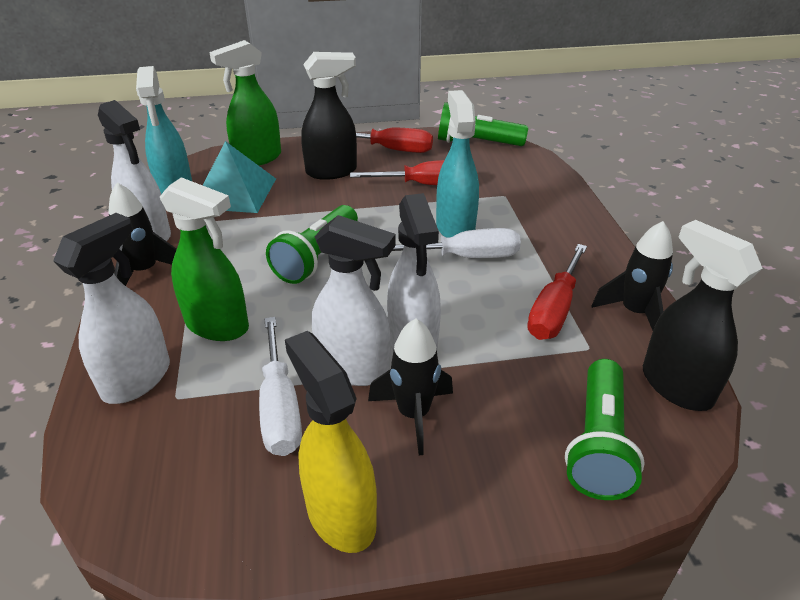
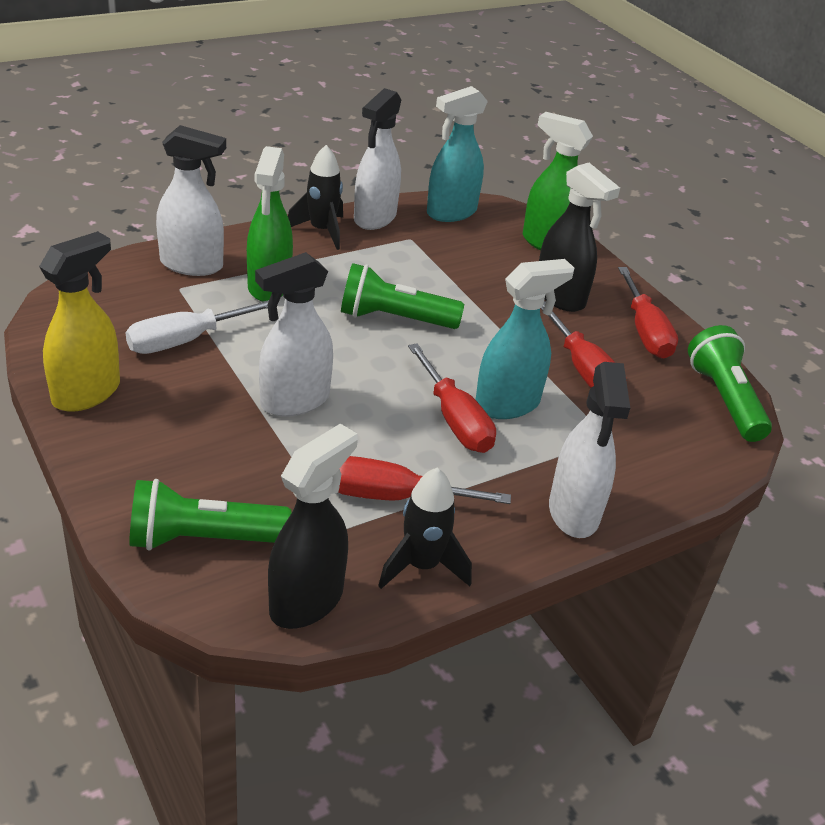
camera: 65 degrees right, 0 degrees up
(234, 193) = (472, 245): turquoise pyramid -> none
(354, 368) = (246, 371): white spray bottle -> white spray bottle (574, 513)
(413, 414) = (202, 415): black rocket -> none
(466, 257) = (455, 419): white screwdriver -> red screwdriver

